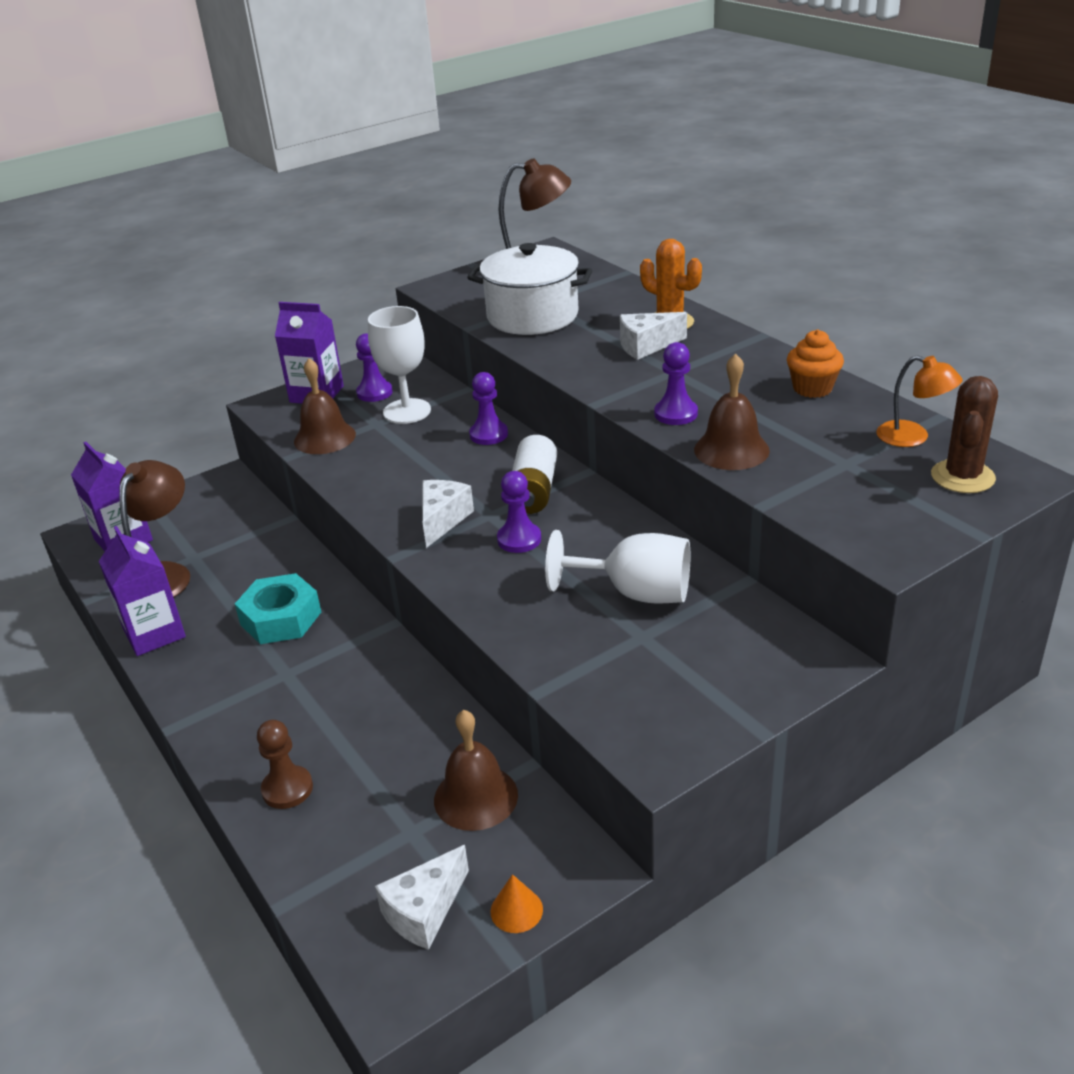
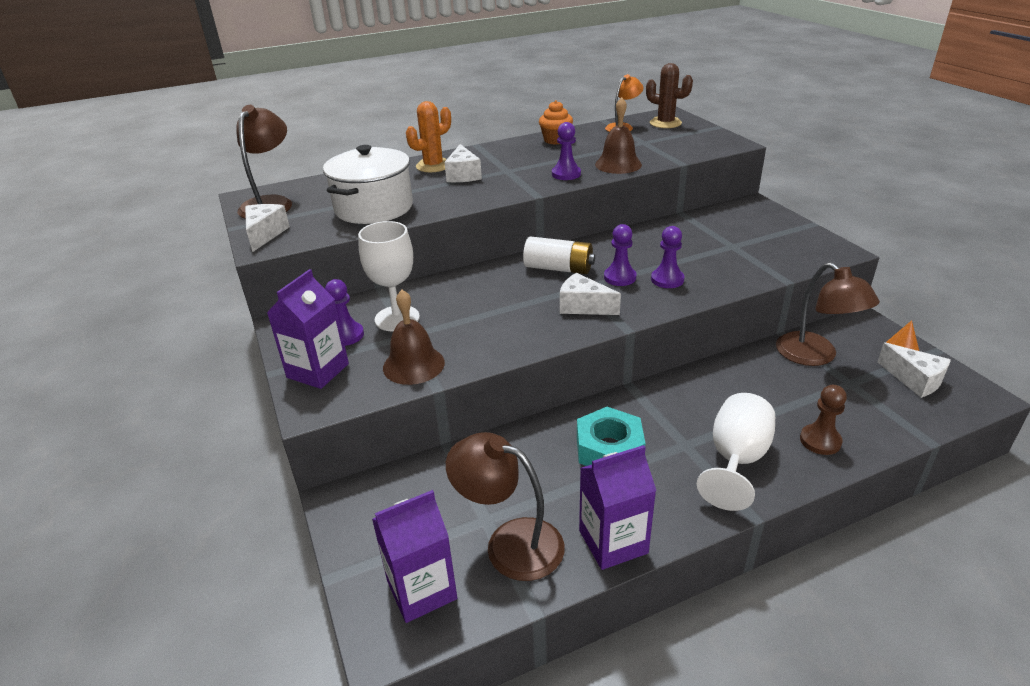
camera: 80 degrees left, 0 degrees up
(459, 281) = (265, 234): none -> white cheese
(476, 797) = (815, 356): brown bell -> brown lamp
(488, 434) = (465, 282): purple pawn -> purple pawn (667, 279)
(635, 593) = (690, 244): white goblet -> white goblet (736, 460)

